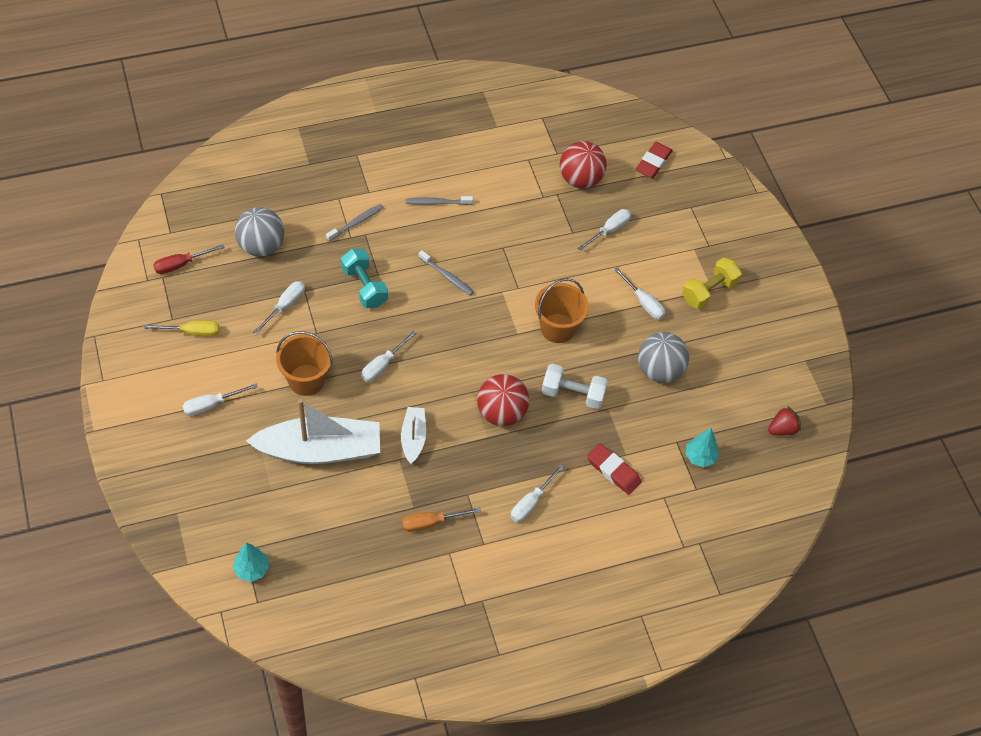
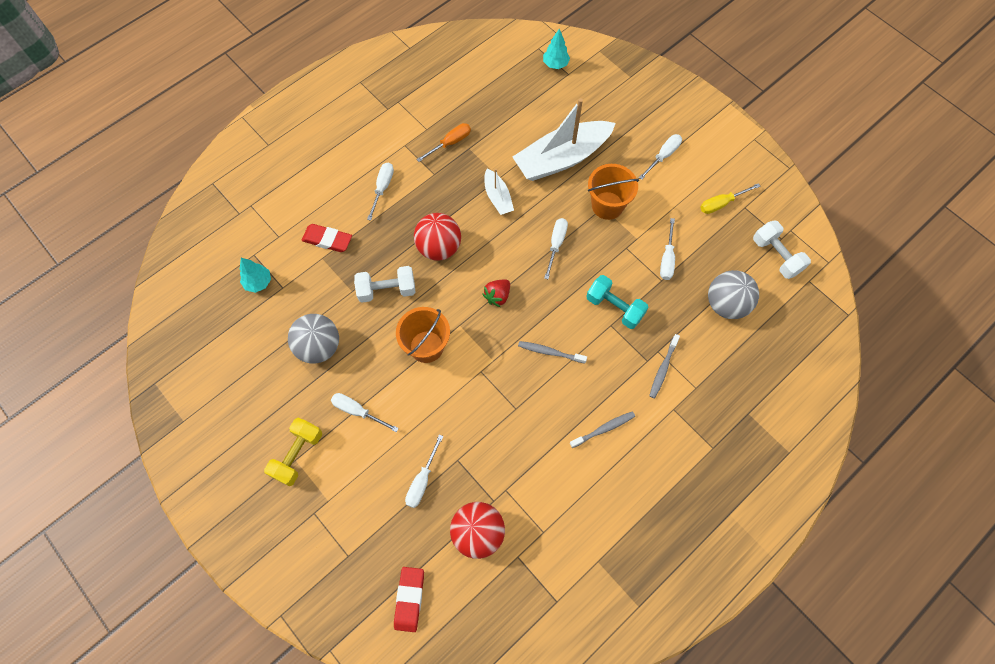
camera: 160 degrees right, 10 degrees up
(181, 264) = (776, 256): red screwdriver -> white dumbbell
(782, 429) = (191, 340): red strawberry -> red strawberry (497, 296)

